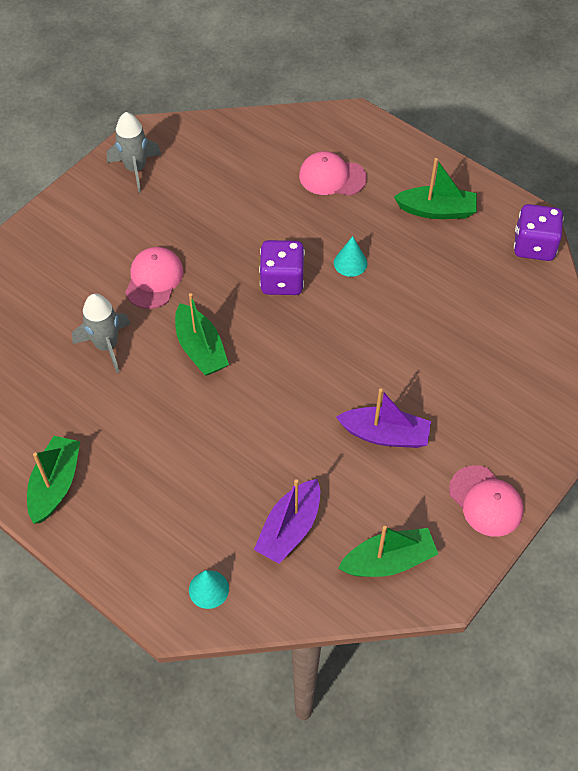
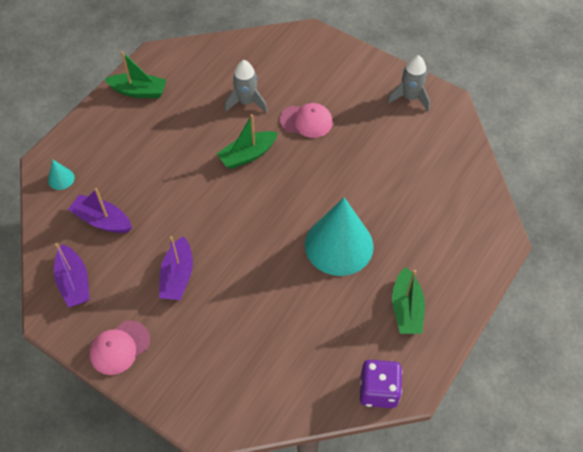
camera: 85 degrees right, 0 degrees up
(282, 281) = (315, 200): purple dice -> none
(332, 177) = (429, 227): pink cap -> none
(350, 263) = (339, 245): turquoise cone -> turquoise cone, size x2.48
(388, 561) = (74, 282): green boat -> purple boat

